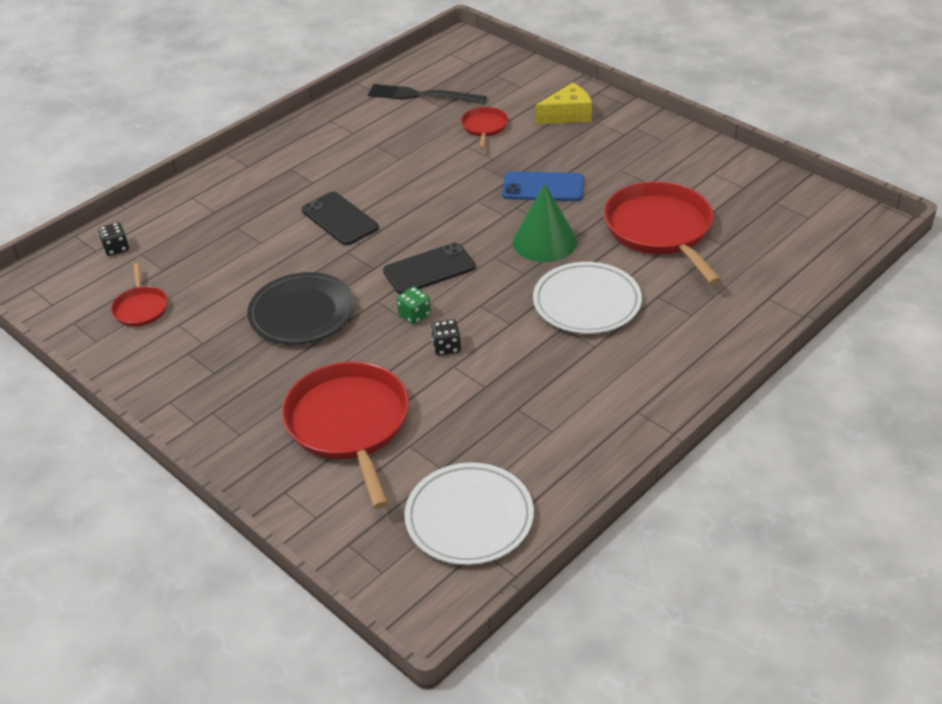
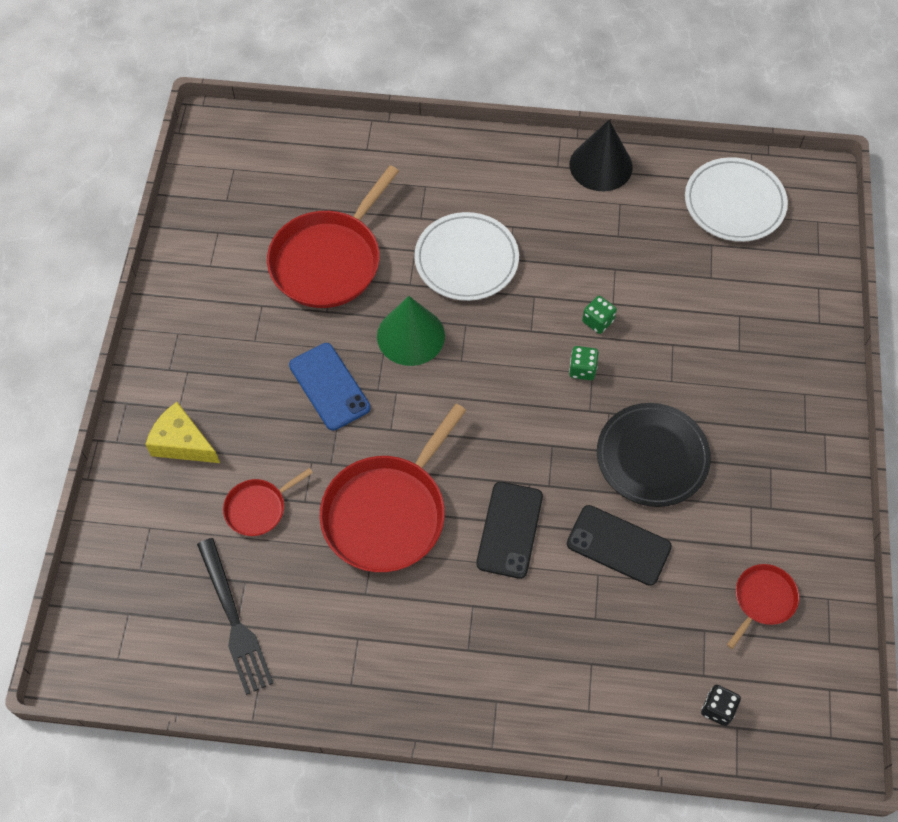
camera: 130 degrees left, 20 degrees up
(349, 424) = (729, 328): red pan -> red pan (388, 512)
(429, 269) = (518, 399): black phone -> black phone (618, 545)
(446, 347) = (597, 321): black dice -> green dice
(609, 443) = (601, 165): none -> black cone

